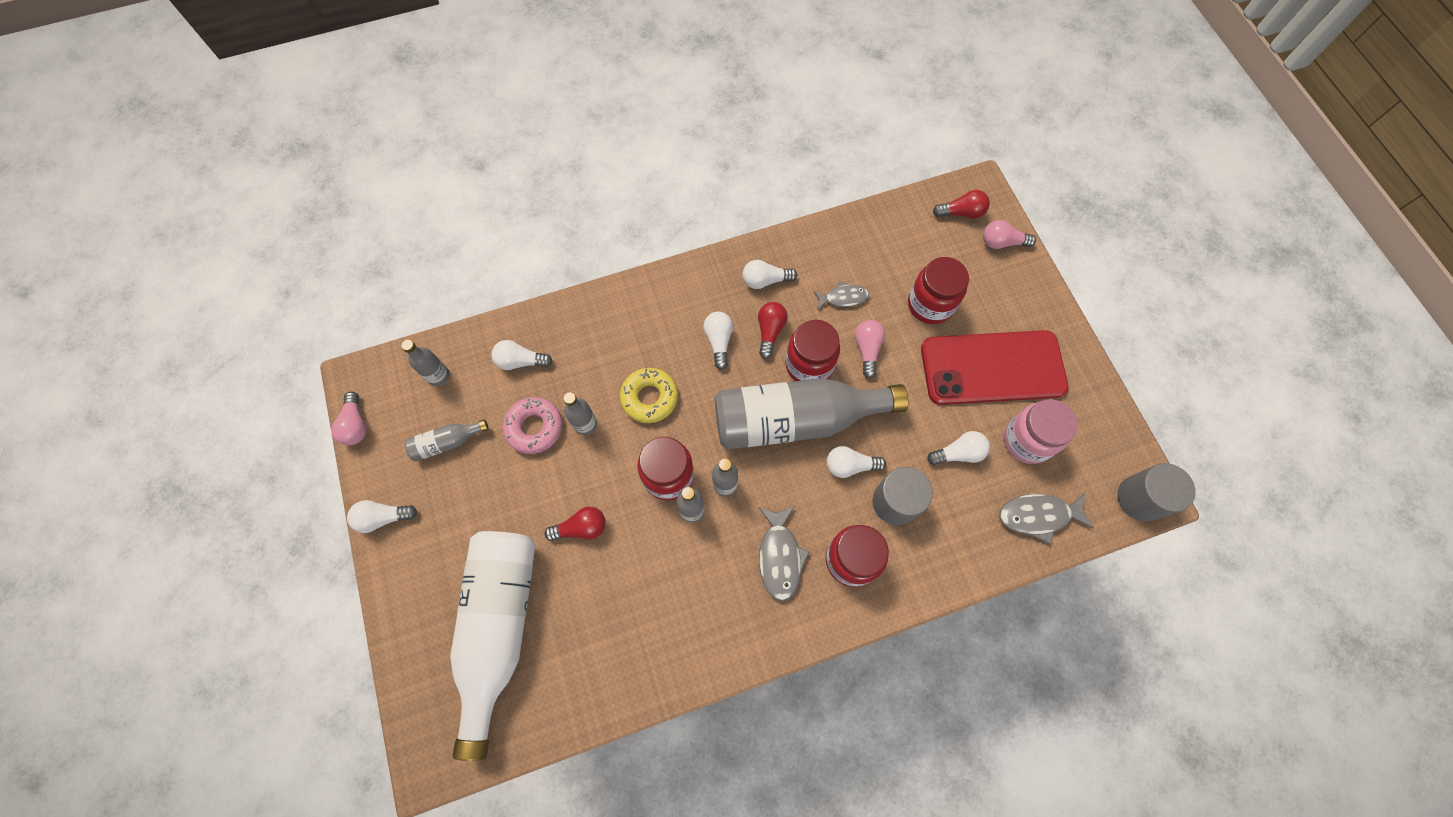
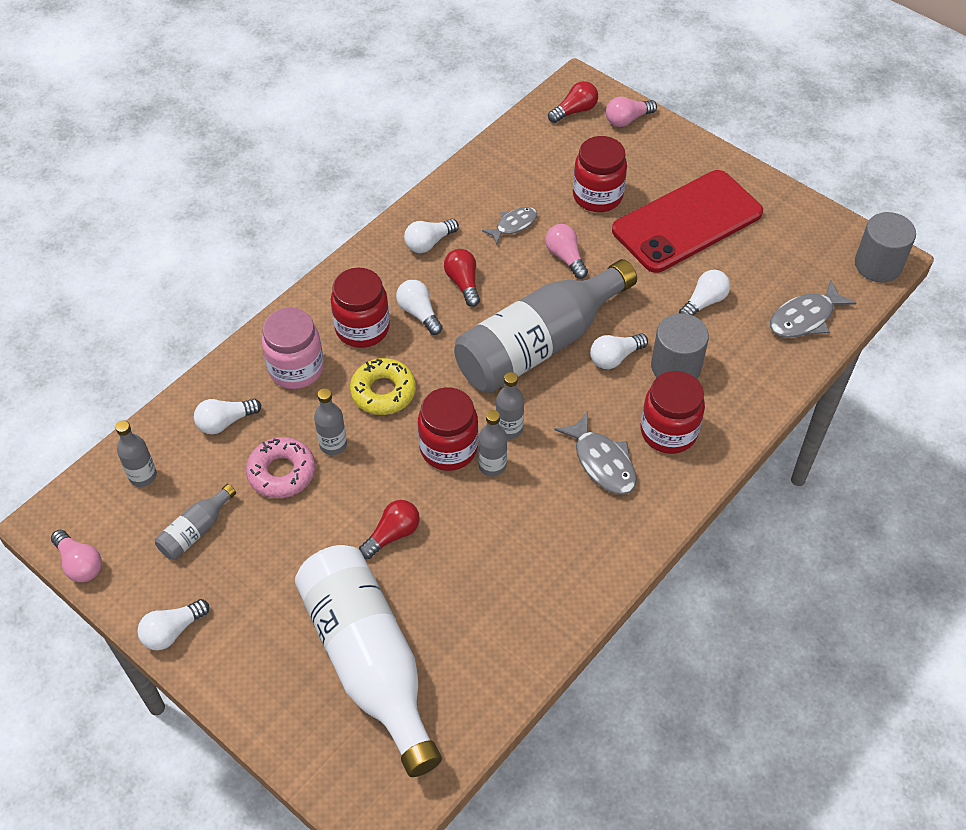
camera: 30 degrees left, 15 degrees down
(809, 364) = (520, 293): red jar -> red jar (362, 328)
(1027, 440) = (755, 265): pink jar -> pink jar (296, 369)

